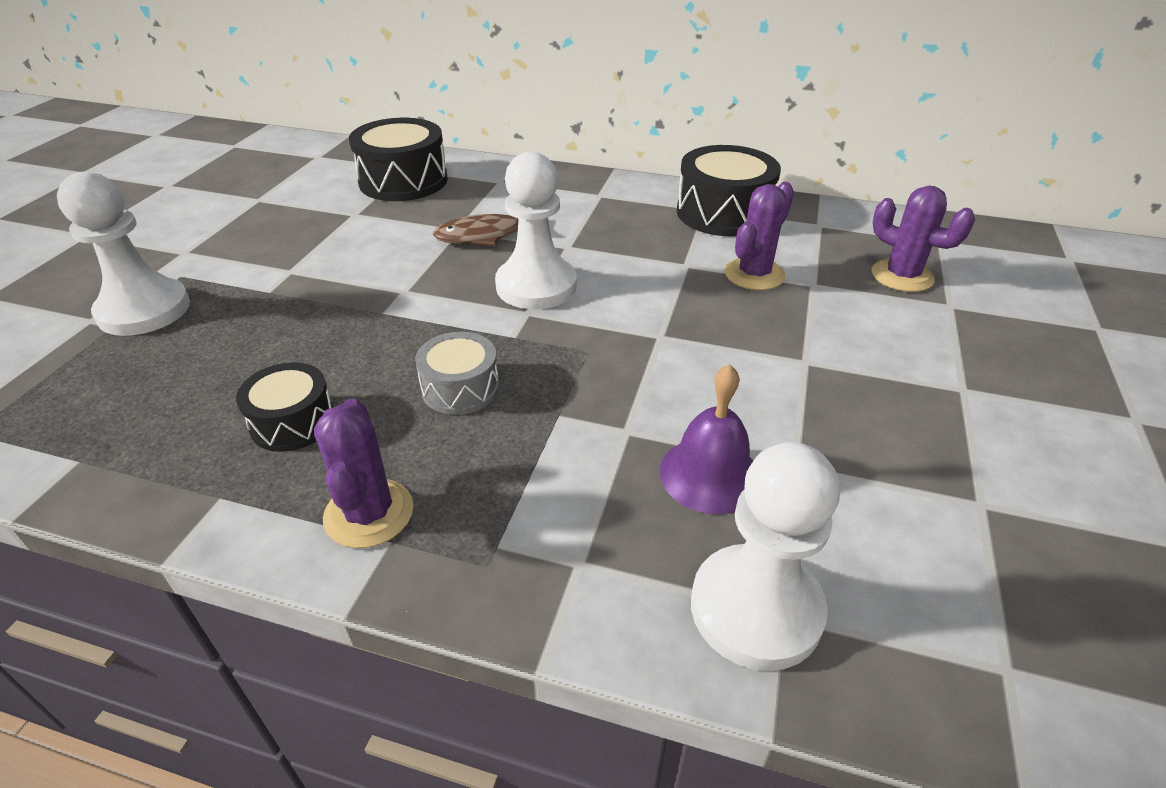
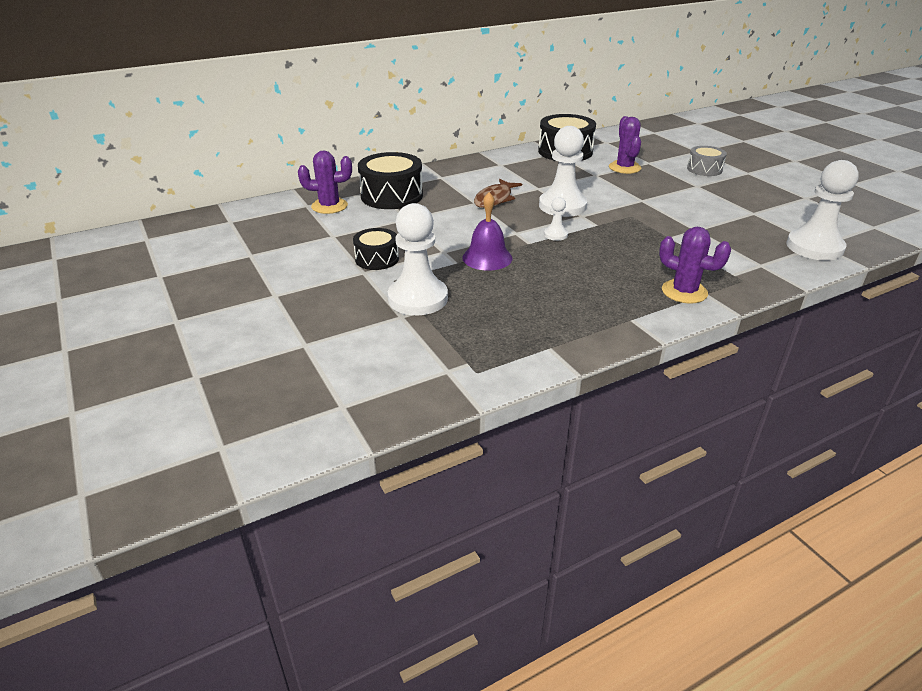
camera: 45 degrees left, 5 degrees down
(293, 422) = (594, 289): black drum -> black drum (377, 259)
(435, 320) = (555, 235): none -> white pawn
(460, 388) = (621, 248): grey drum -> grey drum (704, 169)
(710, 474) = (741, 227): purple bell -> purple bell (487, 257)
(902, 276) = (667, 148): purple cactus -> purple cactus (329, 206)

